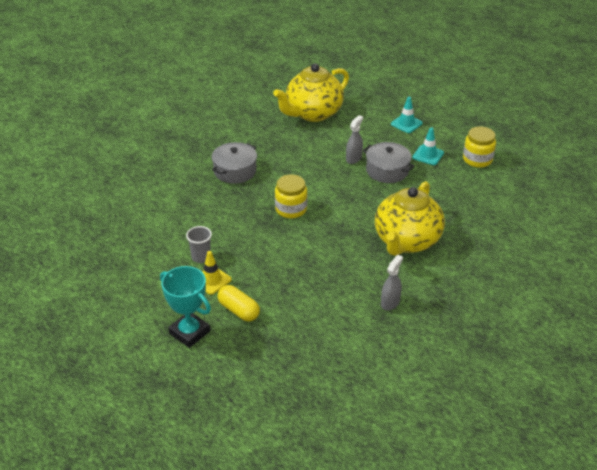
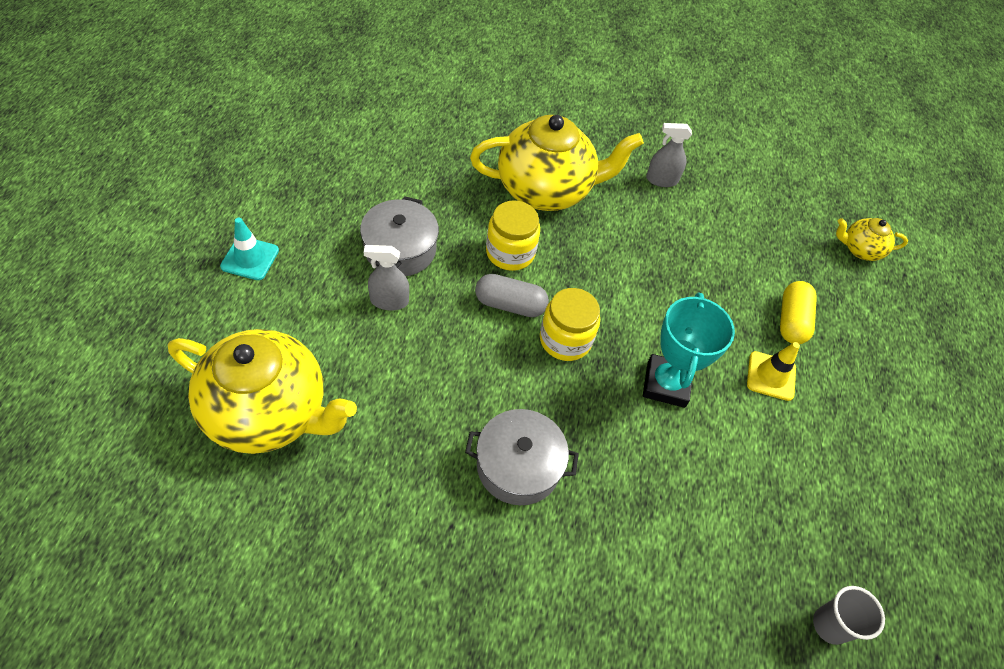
camera: 125 degrees left, 15 degrees up
(189, 332) = (866, 358): turquoise trophy -> turquoise trophy (666, 384)
(201, 257) = (742, 412): grey cup -> grey cup (830, 625)
(267, 385) = (860, 249): none -> yellow teapot
(326, 197) = (510, 304): none -> grey capsule
(428, 155) = (333, 211): turquoise traffic cone -> none
(477, 159) = (317, 154): yellow jar -> yellow jar (510, 252)

